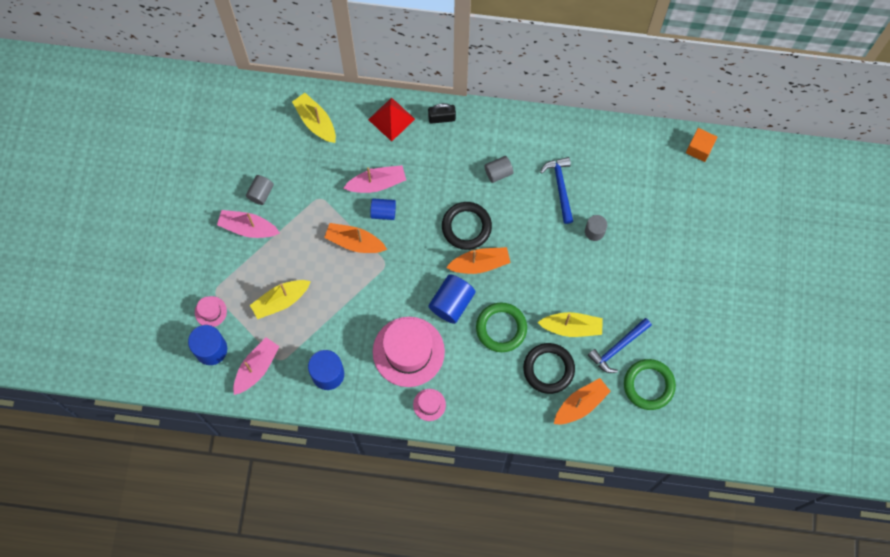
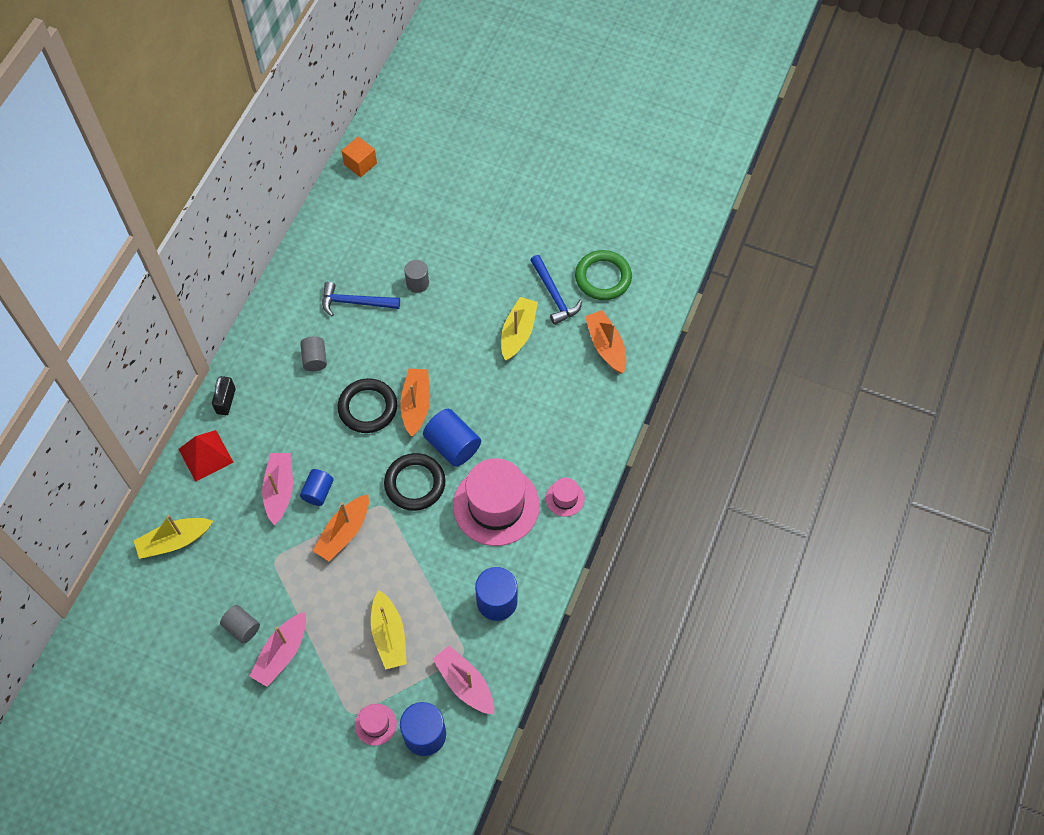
camera: 75 degrees left, 10 degrees down
(501, 328) = (498, 402): green ring -> none
(548, 369) = (558, 367): black ring -> black ring (415, 484)

